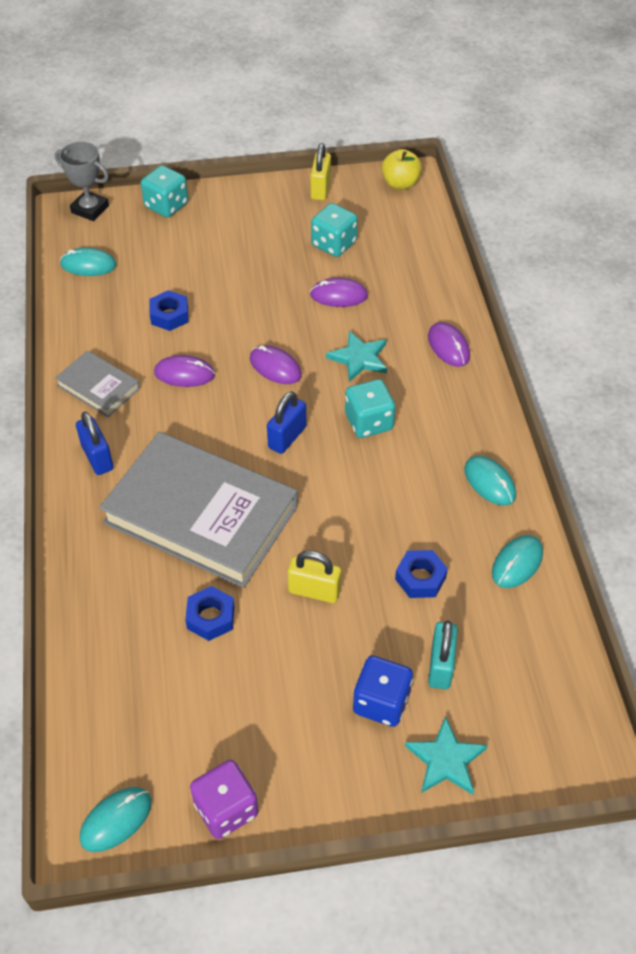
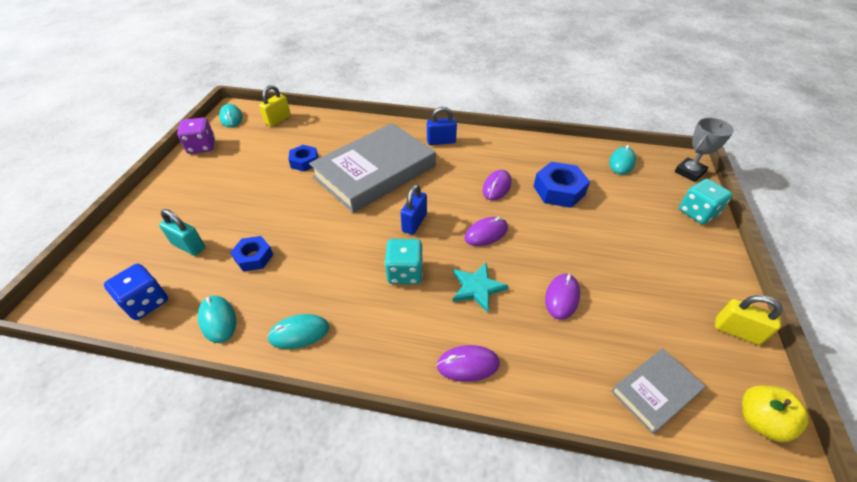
camera: 110 degrees right, 5 degrees down
(98, 387) = (499, 150): grey book -> grey book (655, 391)
(169, 315) = (559, 190): blue nut -> blue nut, size x1.57
(287, 437) = (414, 222): blue padlock -> blue padlock turned 60 degrees clockwise
(314, 591) = (287, 204): yellow padlock -> yellow padlock (278, 120)
(334, 244) = (639, 315): turquoise dice -> none
(381, 702) = (195, 212): blue dice -> blue dice (146, 302)
(445, 760) = (137, 228): turquoise star -> none

